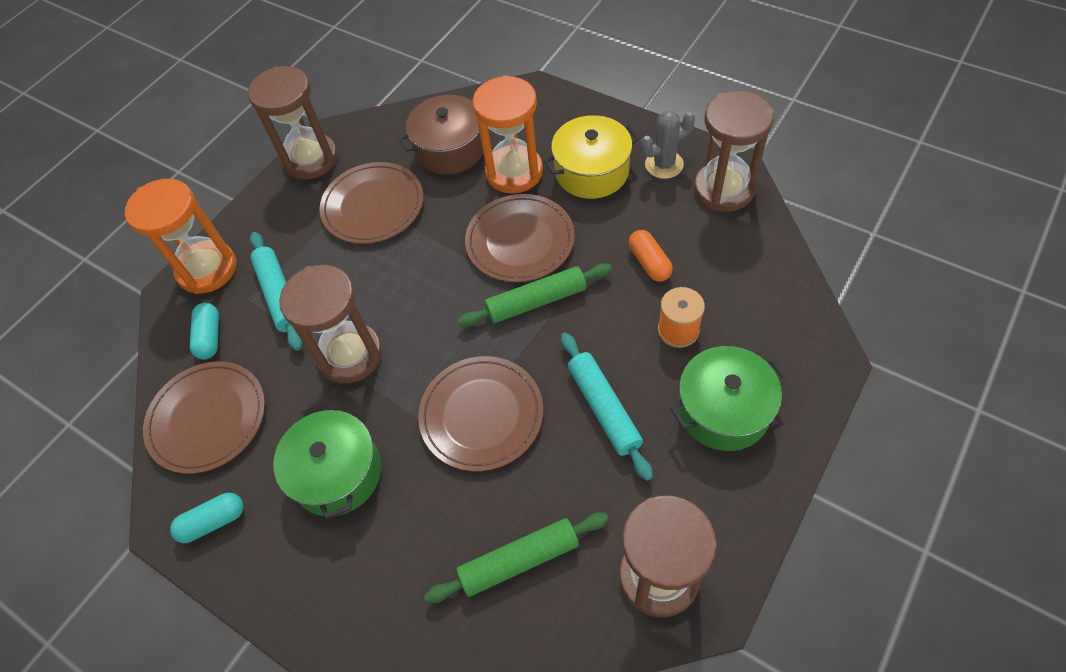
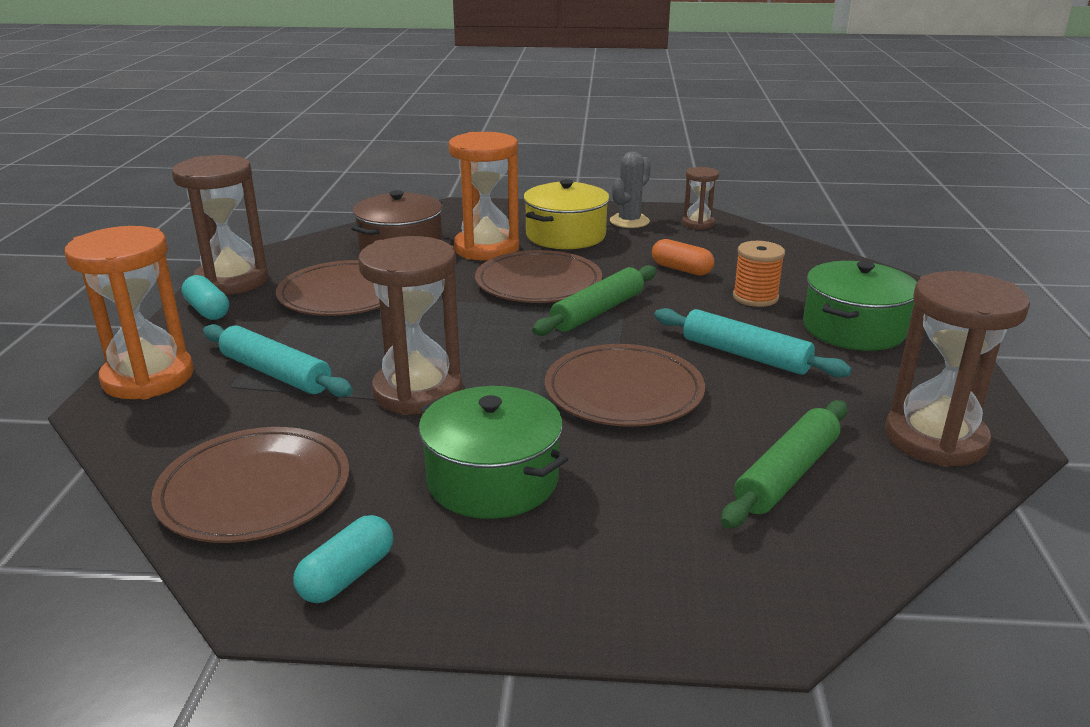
camera: 35 degrees left, 30 degrees down
(210, 337) = (198, 425): turquoise capsule -> turquoise capsule (207, 310)
(724, 189) = (698, 223): brown hourglass -> brown hourglass, size x0.52

